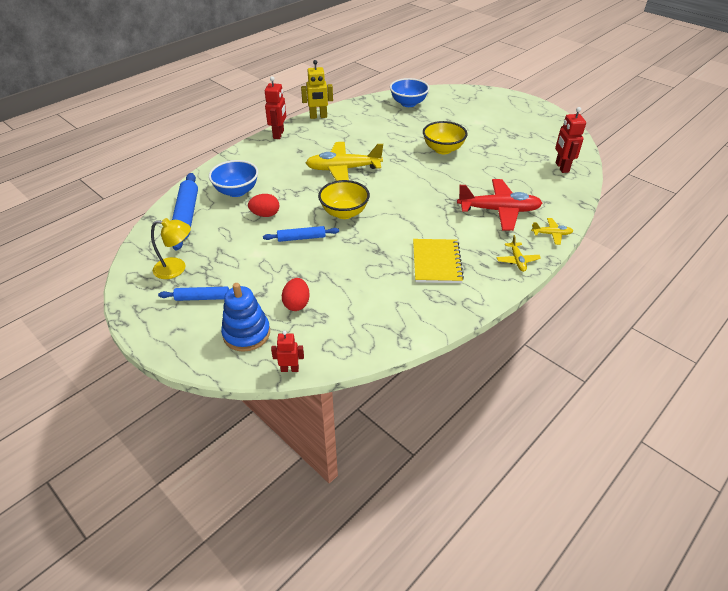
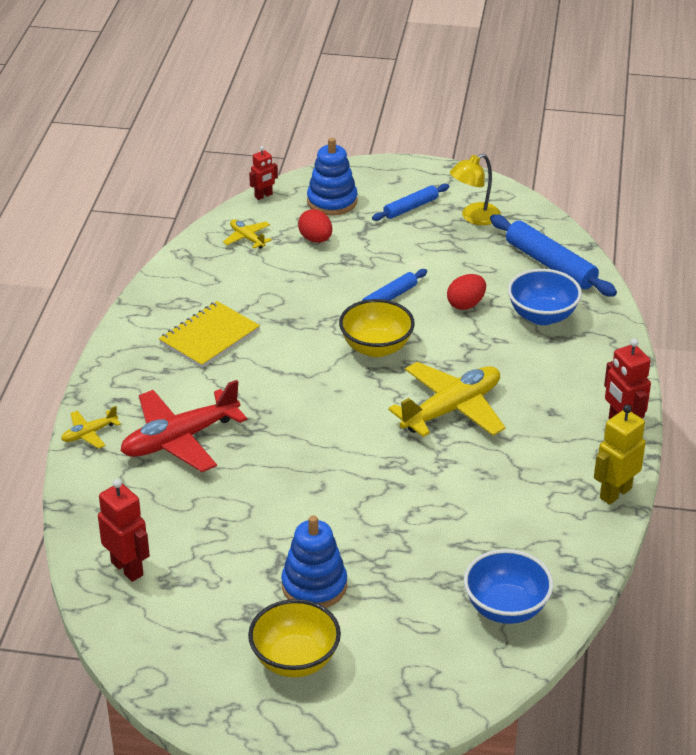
camera: 145 degrees right, 5 degrees down
(436, 262) = (209, 337): yellow notebook -> yellow notebook turned 75 degrees clockwise
(443, 149) = (344, 517): yellow bowl -> yellow bowl (295, 660)
(478, 133) = (314, 586): none -> blue stacking toy
(517, 260) = (115, 379): yellow plane -> yellow plane (247, 238)

